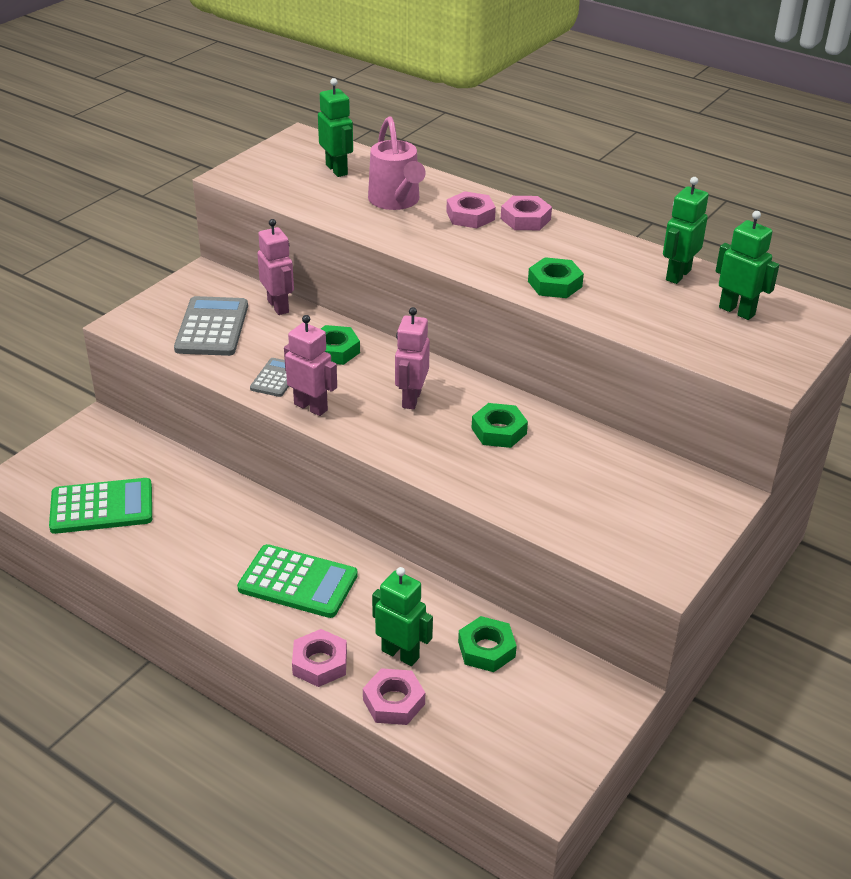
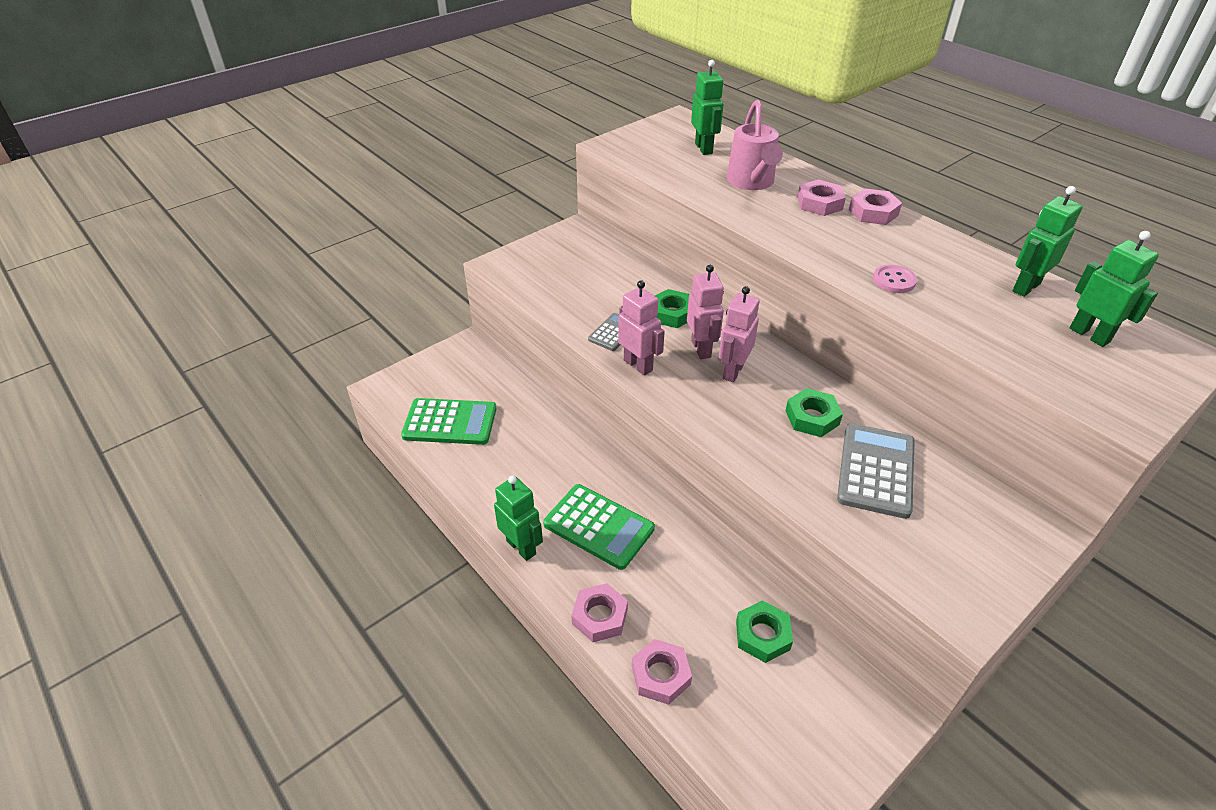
camera: 15 degrees right, 5 degrees up
(212, 327) = (570, 277): grey calculator -> grey calculator (876, 470)
(278, 306) = (632, 266): pink robot -> pink robot (701, 349)
(400, 654) = (678, 622): green robot -> green robot (521, 547)
(554, 284) = (894, 280): green nut -> pink button

